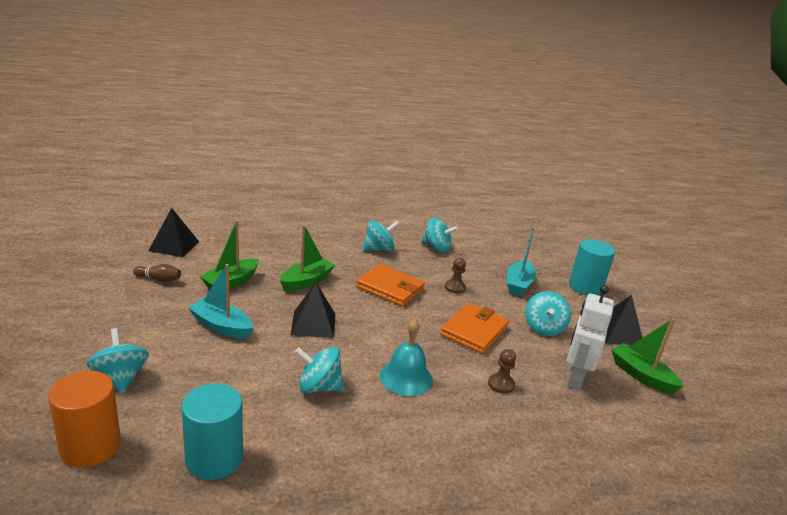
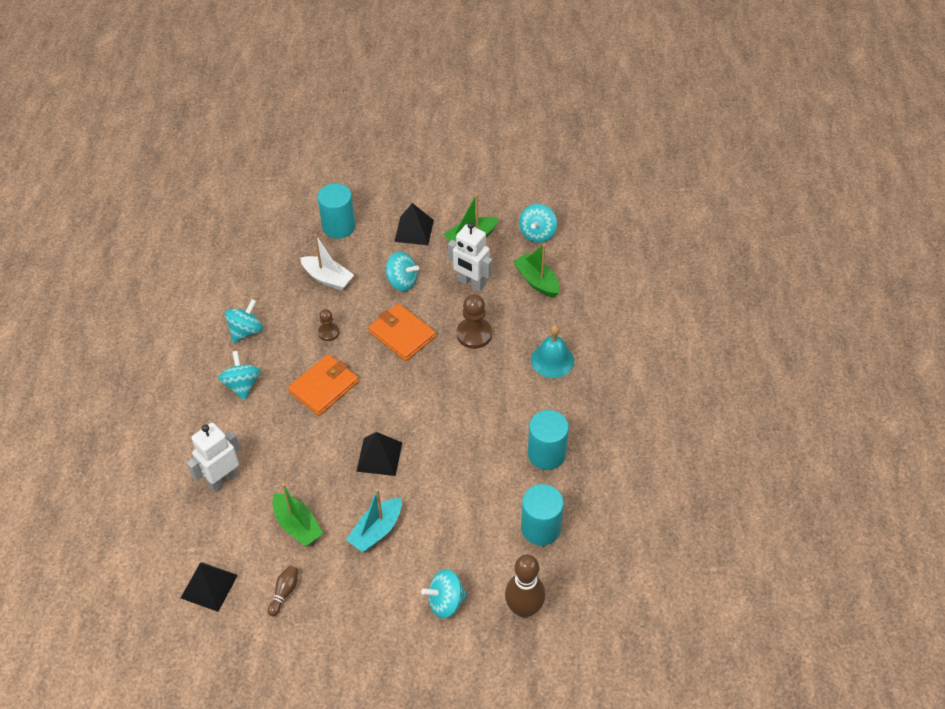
camera: 75 degrees left, 25 degrees up
(90, 447) = (524, 608): orange cylinder -> brown bowling pin
(280, 246) = (223, 479): none -> white robot
(306, 281) = (303, 458): green boat -> green boat (537, 281)
(319, 387) = (468, 458): turquoise spinning top -> turquoise spinning top (537, 233)
(335, 460) = (546, 454): none -> turquoise cylinder
(406, 377) = (461, 397): turquoise bell -> turquoise bell (552, 360)
(501, 384) = (474, 334): brown pawn -> brown pawn, size x1.68
(518, 284) = (327, 278): turquoise boat -> white boat

